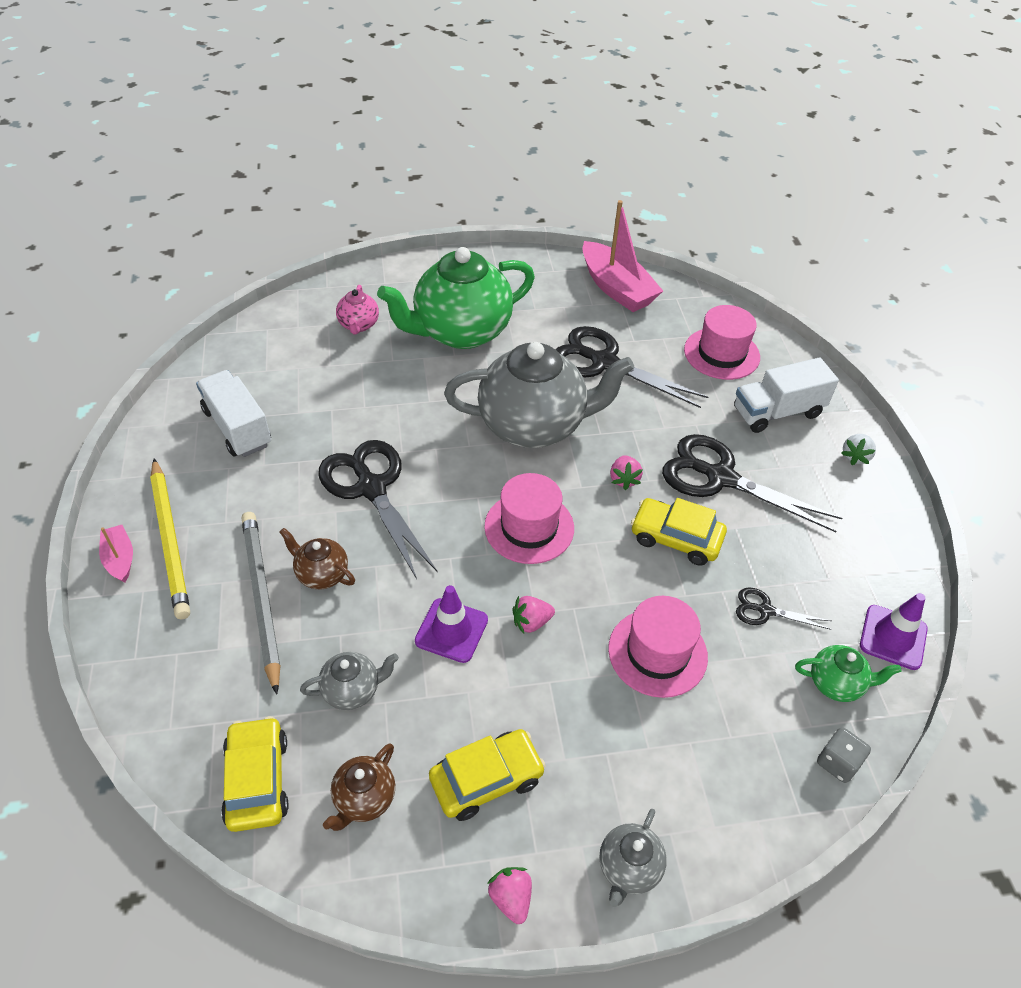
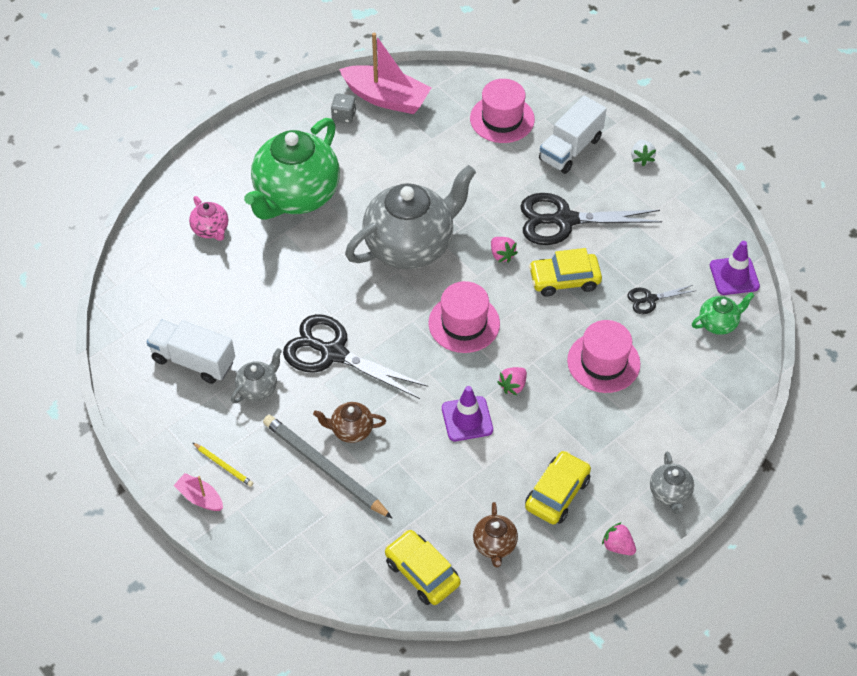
camera: 30 degrees left, 5 degrees up
(170, 540) = (223, 465): yellow pencil -> yellow pencil, size x0.46
(352, 690) = (435, 490): grey teapot -> grey teapot (258, 388)
(604, 362) = (423, 169): black scissors -> none
(837, 762) = (745, 370): grey dice -> grey dice (344, 116)

